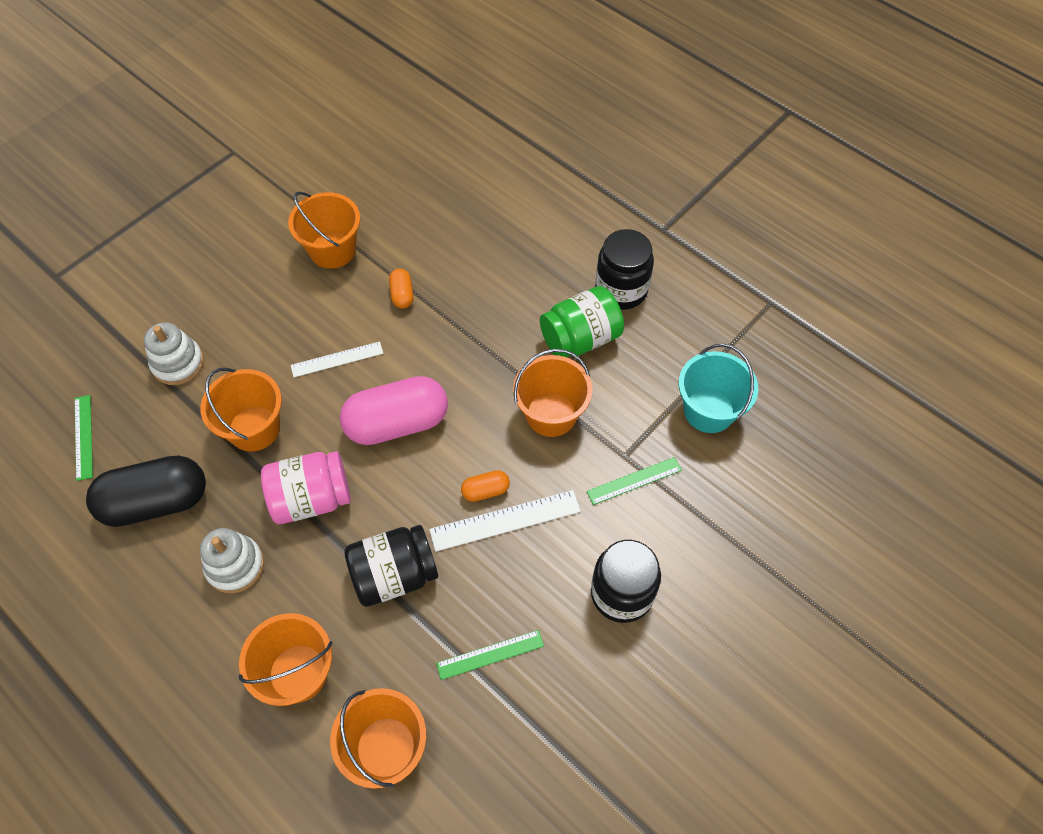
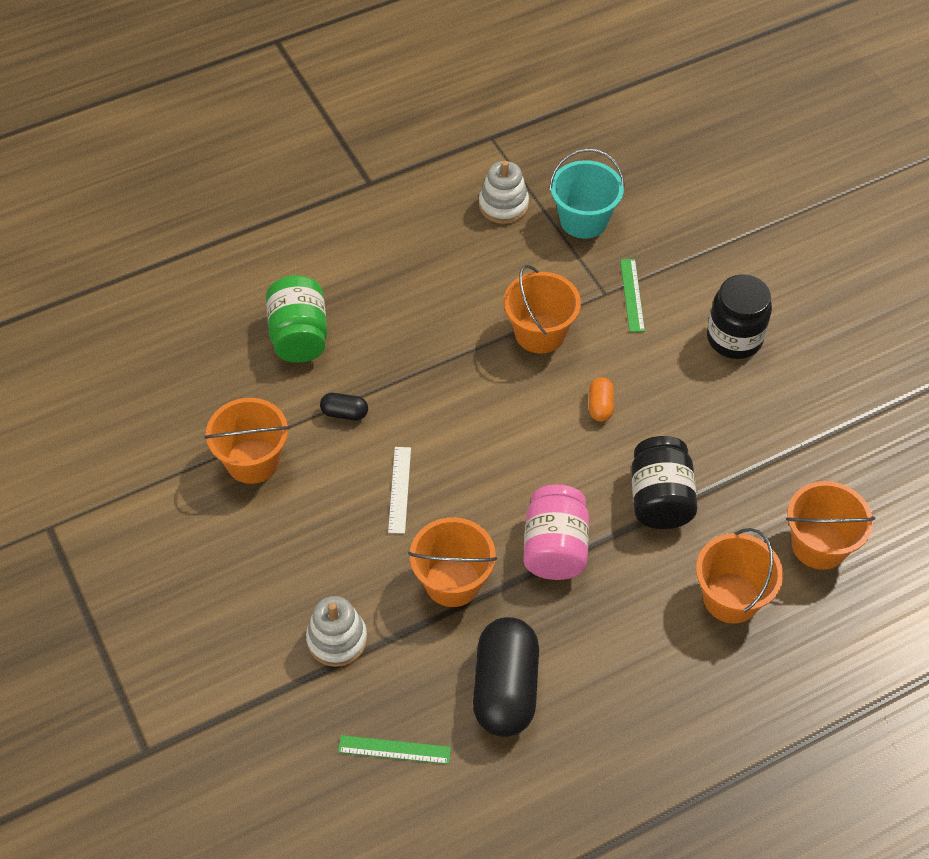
camera: 70 degrees left, 5 degrees down
(235, 565) = (604, 629): white stacking toy -> white stacking toy (503, 205)
(397, 423) = (499, 456): pink capsule -> none
(402, 295) = (344, 413): orange capsule -> black capsule
(490, 654) = (759, 447): green ruler -> none
(505, 520) = (636, 400): white ruler -> none
(580, 339) = (466, 285): green jar -> green jar (299, 336)
(621, 290) = (425, 237): black jar -> none

